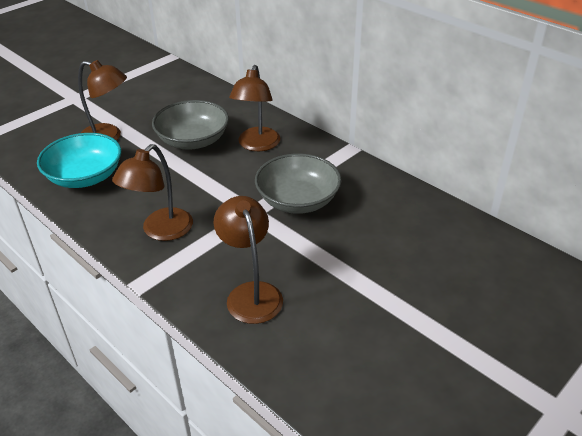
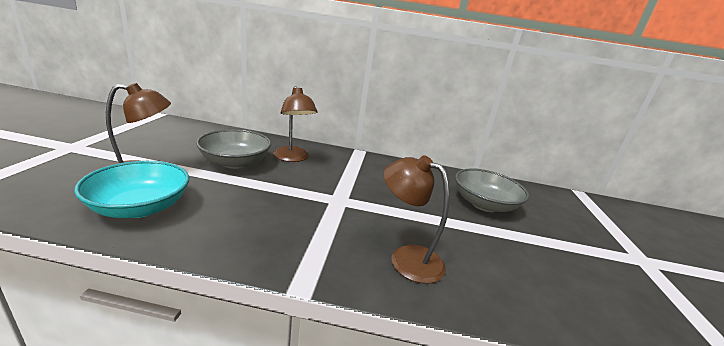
camera: 40 degrees left, 15 degrees down
(161, 231) = (274, 233): brown lamp -> none
(298, 200) = (362, 185): grey bowl -> grey bowl (484, 204)

